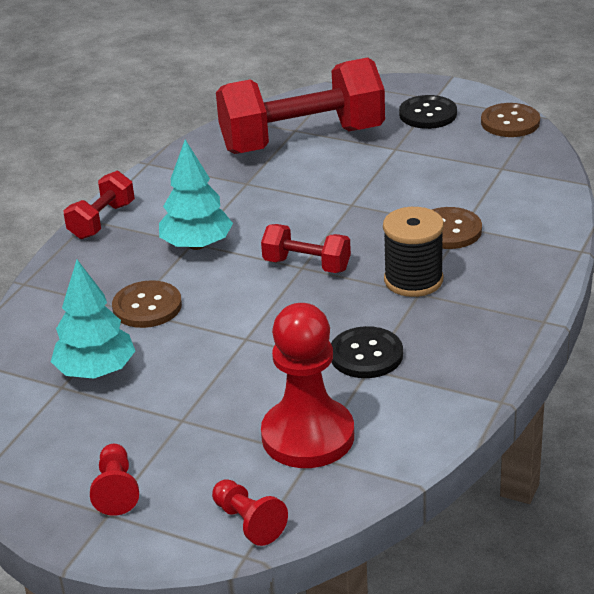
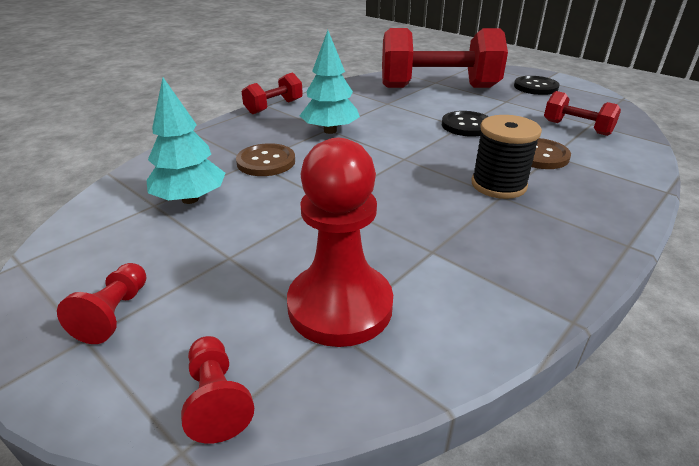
camera: 15 degrees right, 0 degrees up
(307, 265) = (408, 157): red dumbbell -> red dumbbell (577, 128)
(366, 355) = (434, 237): black button -> black button (467, 125)
(510, 122) = (600, 99): brown button -> none

